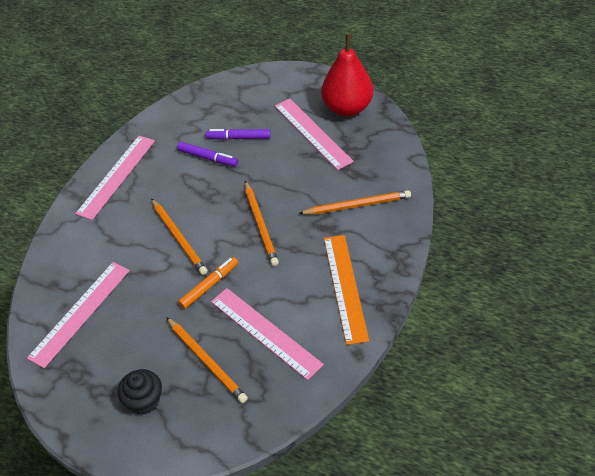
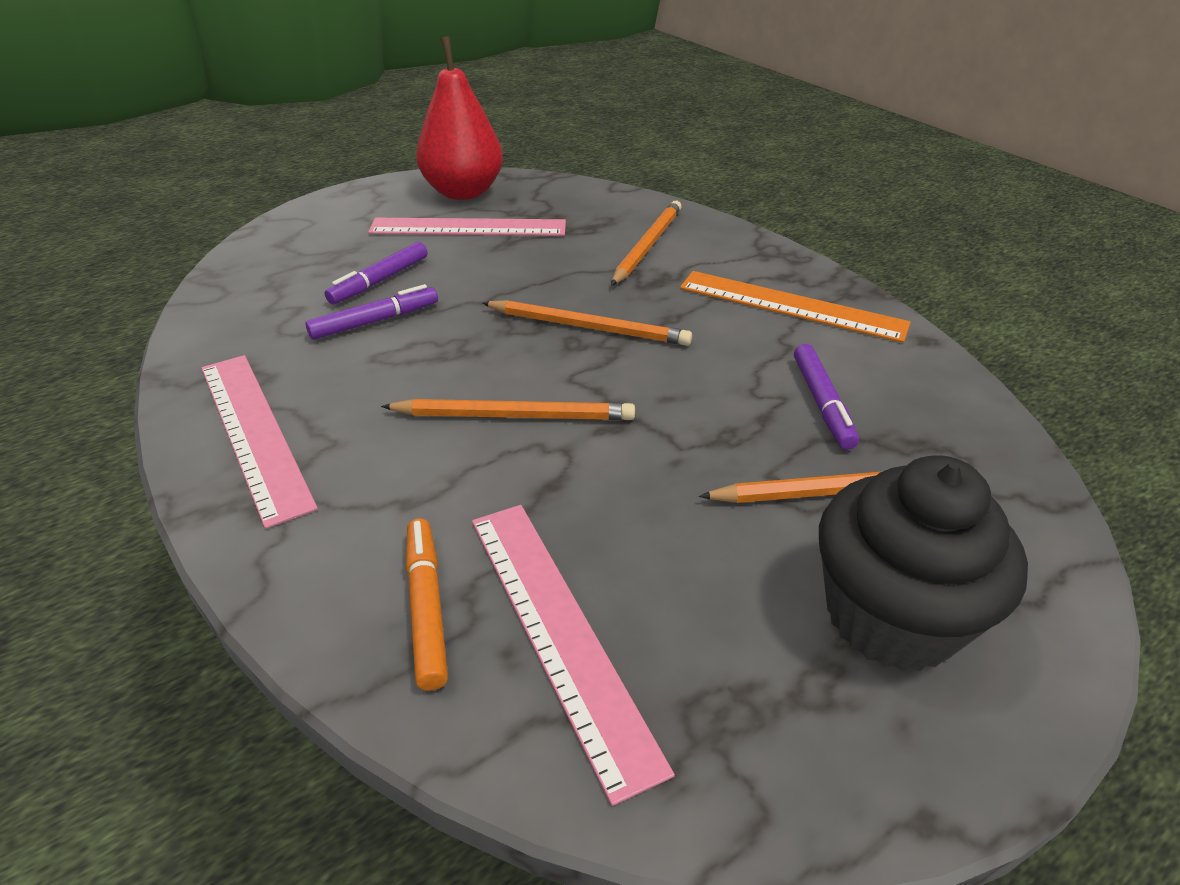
camera: 60 degrees left, 10 degrees down
(144, 401) = (891, 616): black cupcake -> black cupcake, size x1.73
(209, 285) = (664, 423): orange marker -> orange marker (426, 607)
(265, 332) = (822, 403): pink ruler -> purple marker

